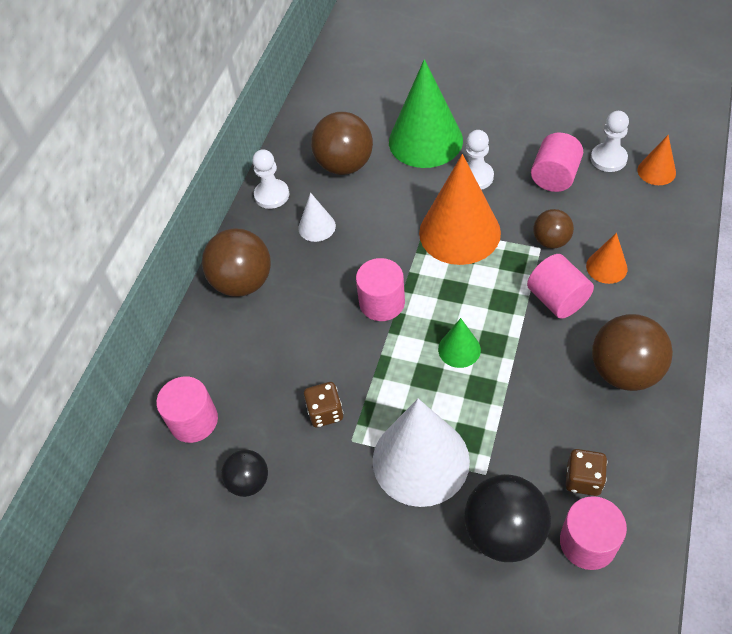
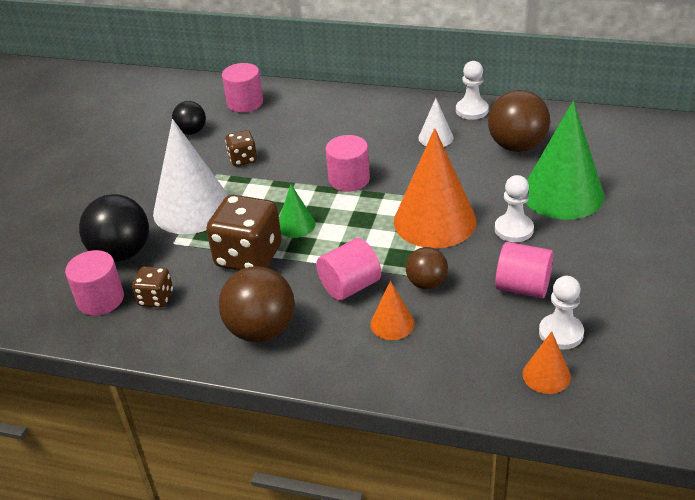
camera: 85 degrees right, 15 degrees down
(243, 282) = (372, 108): brown ball -> none
(511, 391) = (248, 256): none -> brown dice

